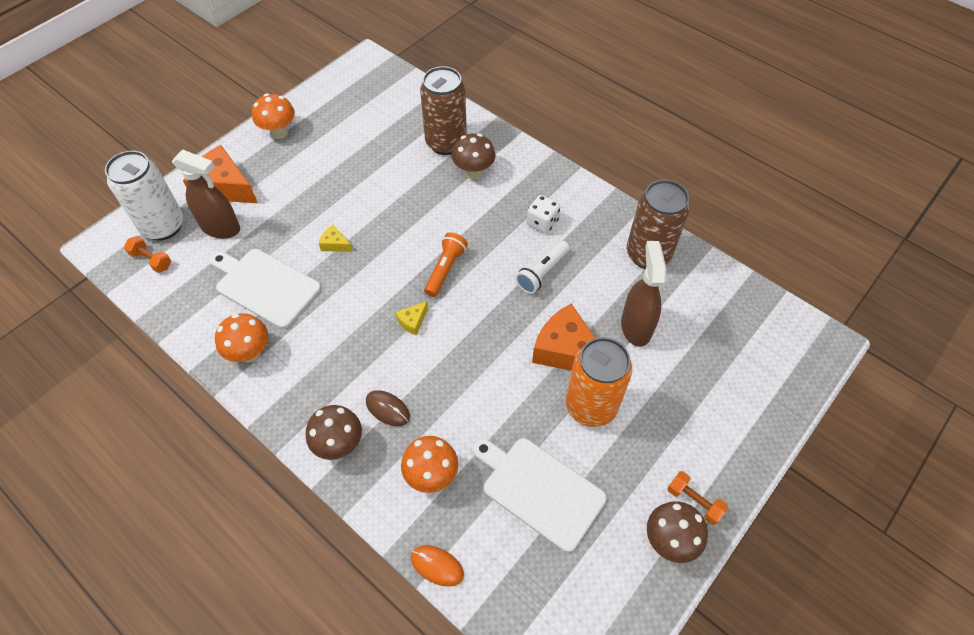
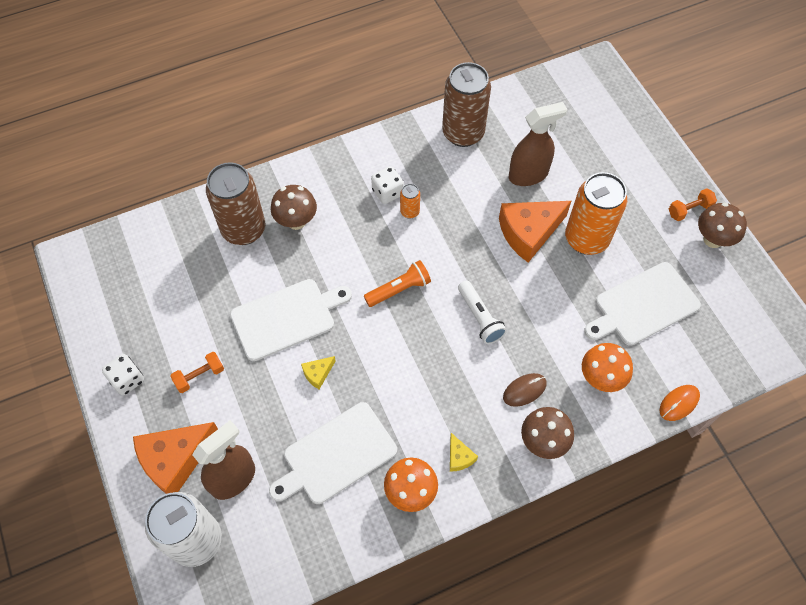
camera: 65 degrees left, 5 degrees up
(151, 260) = (239, 564): orange dumbbell -> orange dumbbell (199, 376)
(279, 132) = (127, 380): orange mushroom -> white dice
(377, 203) = (286, 318): none -> white cutting board
(413, 321) = (443, 337): yellow cheese -> yellow cheese (459, 457)
(445, 269) = (399, 289): orange flashlight -> orange flashlight turned 105 degrees clockwise
(532, 246) = (409, 212): none -> orange can
(542, 272) = (442, 216): white flashlight -> white flashlight (480, 317)
(636, 327) = (528, 175): brown spray bottle -> brown spray bottle turned 135 degrees clockwise

